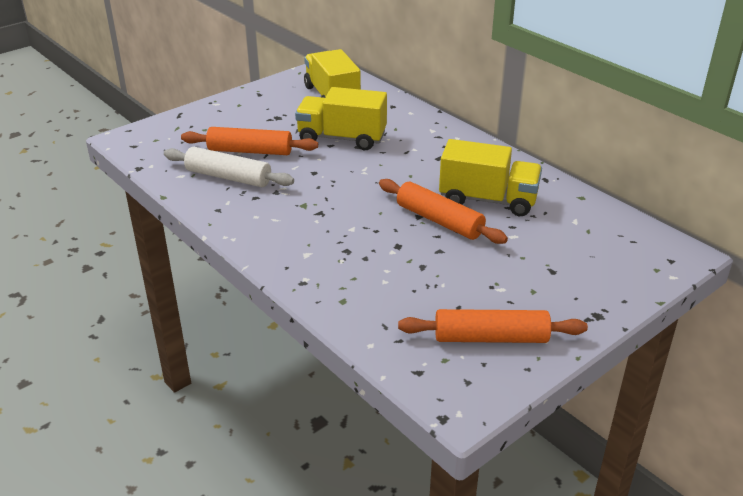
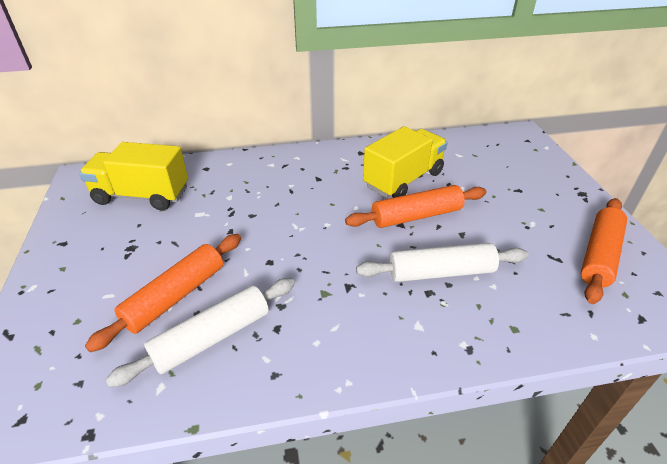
camera: 60 degrees left, 5 degrees up
(342, 138) = (226, 219): yellow truck -> none
(375, 251) = (440, 272): none -> white rolling pin

